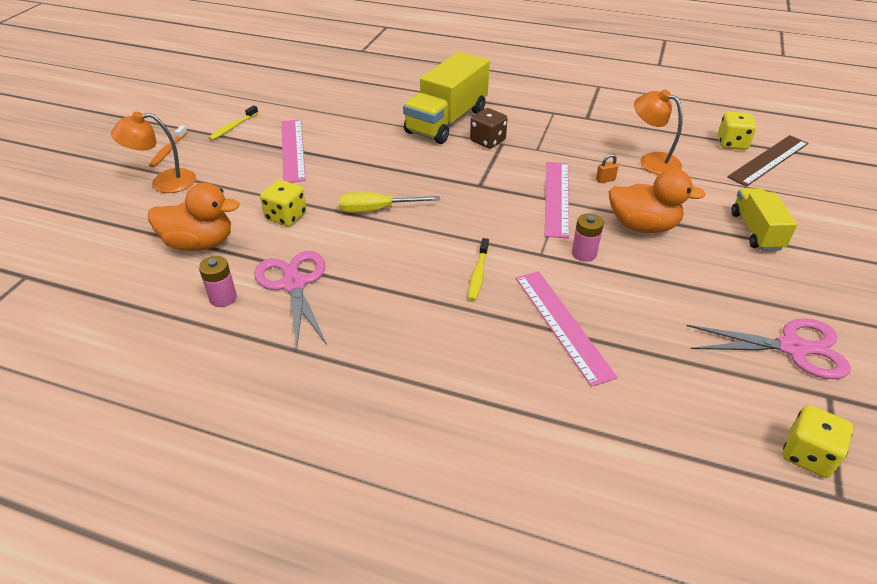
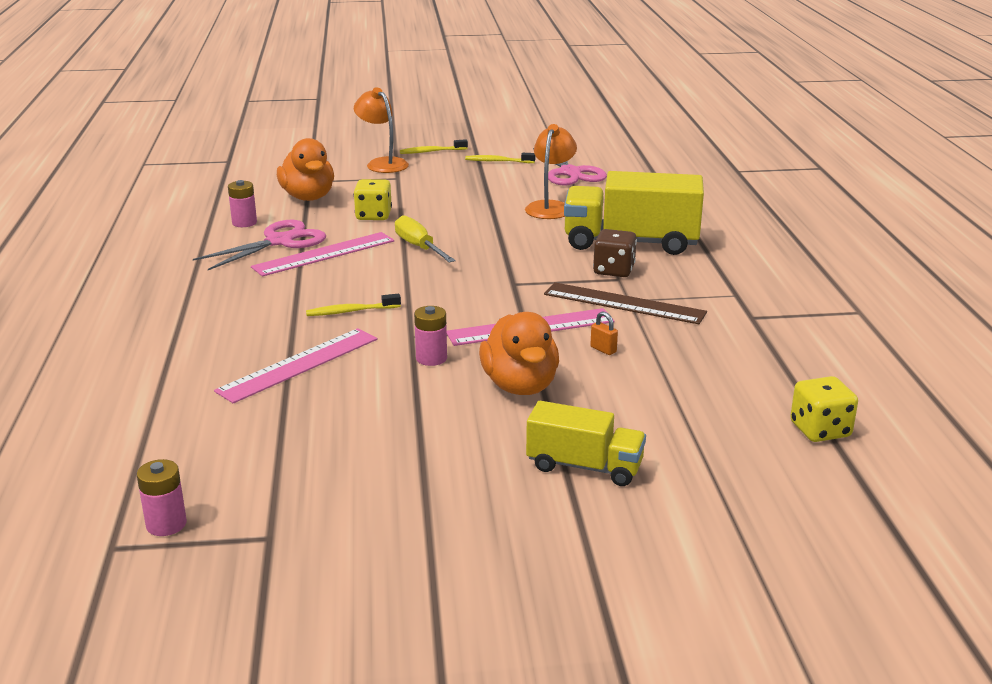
camera: 65 degrees right, 15 degrees down
(168, 151) = (431, 151): orange toothbrush -> yellow toothbrush
(293, 150) = (486, 192): pink ruler -> pink ruler (324, 254)
(652, 161) = (688, 374): orange lamp -> orange lamp (550, 207)
(756, 231) = (584, 466): yellow truck -> yellow truck turned 45 degrees clockwise
(768, 160) = (805, 465): brown ruler -> brown ruler (624, 303)
(793, 348) = (343, 507): pink scissors -> pink scissors (570, 173)
(807, 455) = (166, 524): yellow dice -> pink battery

